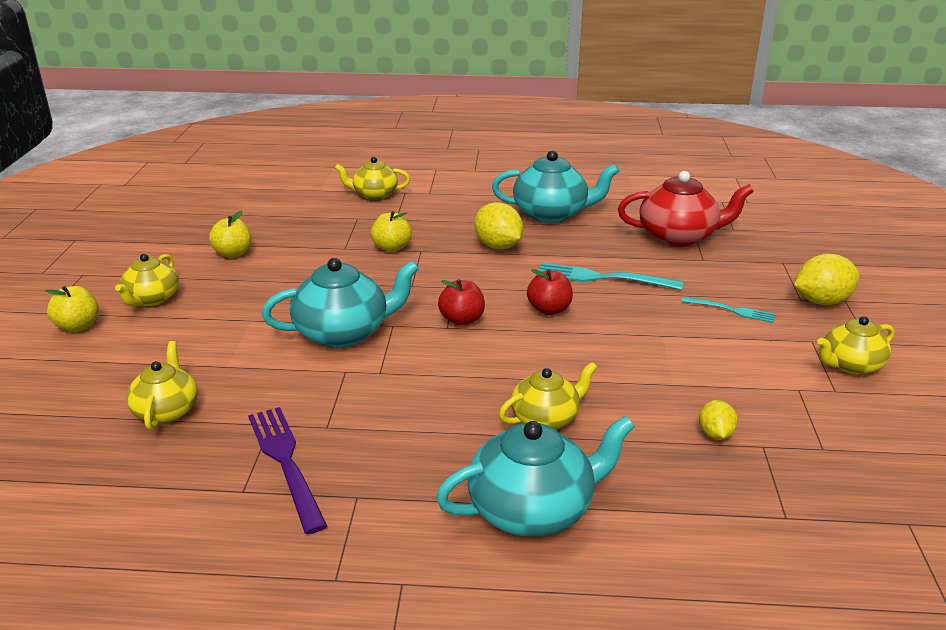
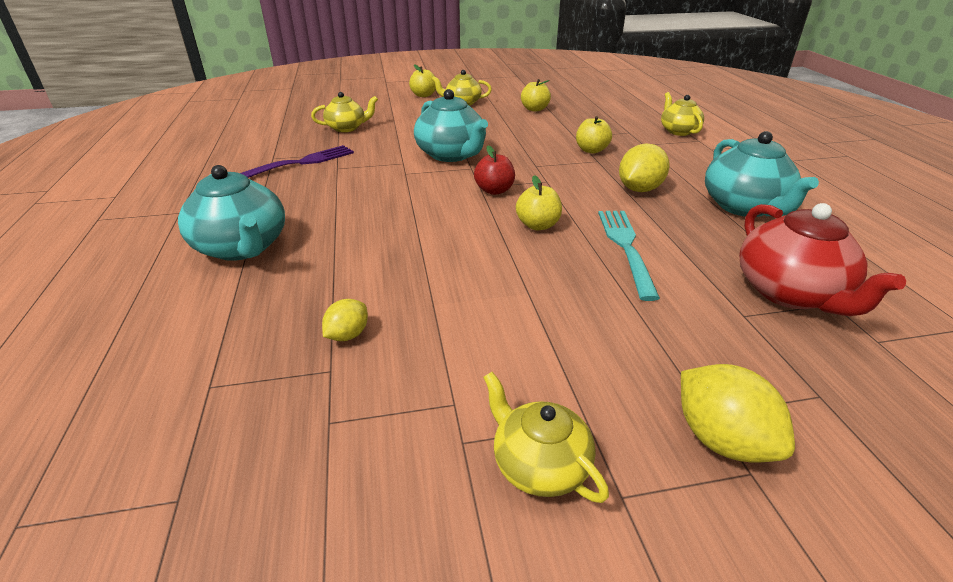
camera: 75 degrees right, 5 degrees up
(546, 418) = (359, 241): yellow teapot -> none
(549, 310) = (538, 225): red apple -> yellow apple
(715, 434) = (348, 335): yellow lemon -> yellow lemon turned 45 degrees counterclockwise
(731, 310) = (621, 343): turquoise fork -> none

